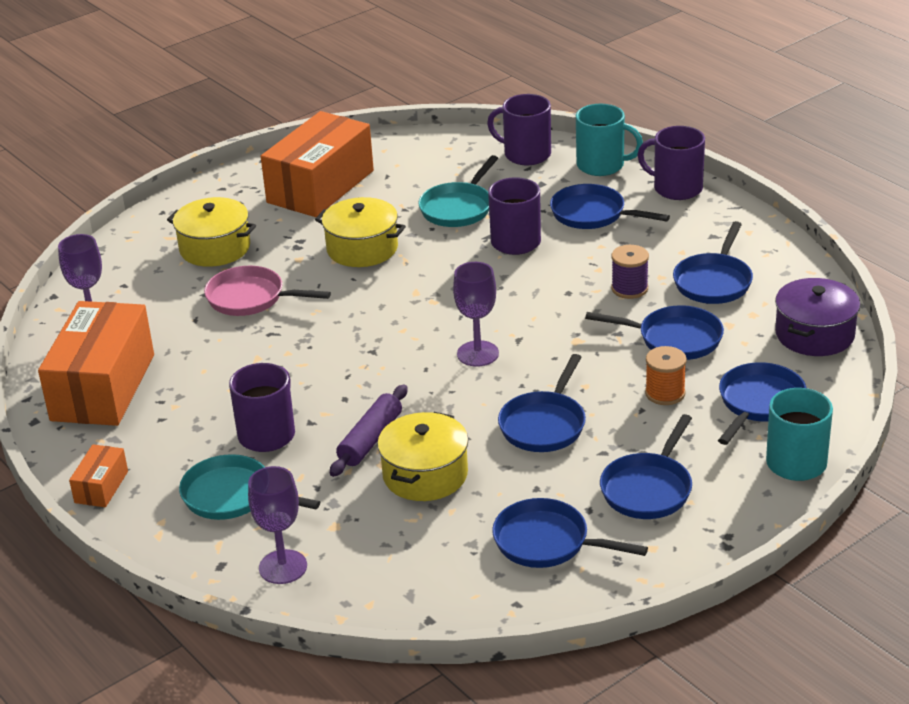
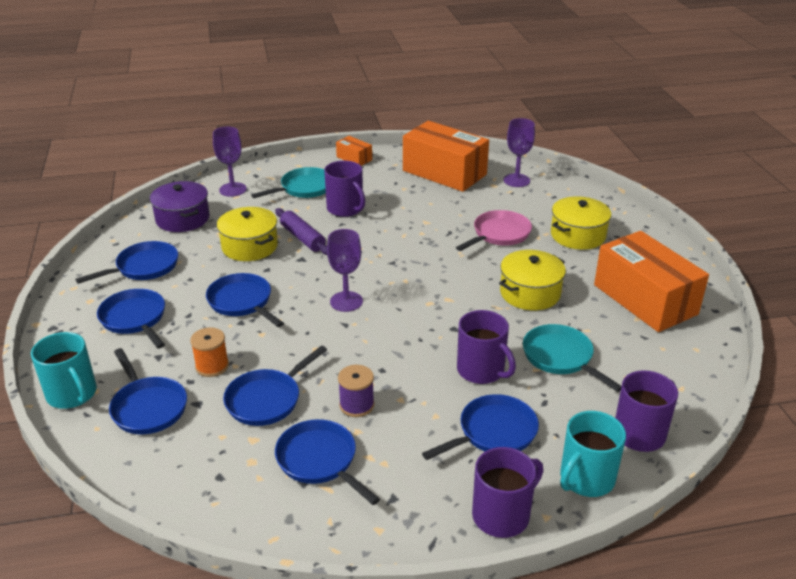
camera: 115 degrees right, 0 degrees up
(814, 334) = (186, 486): purple pot -> purple pot (183, 219)

